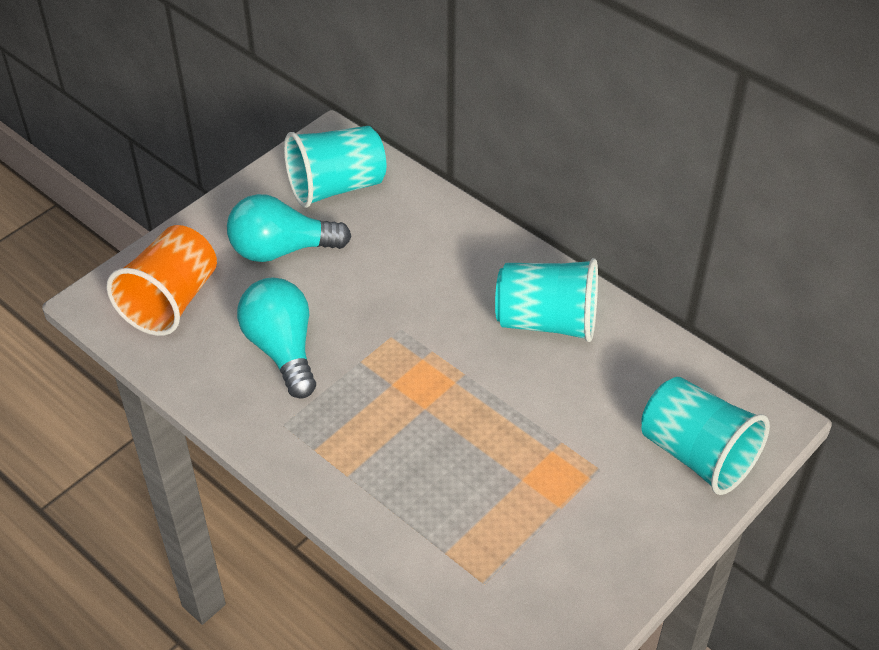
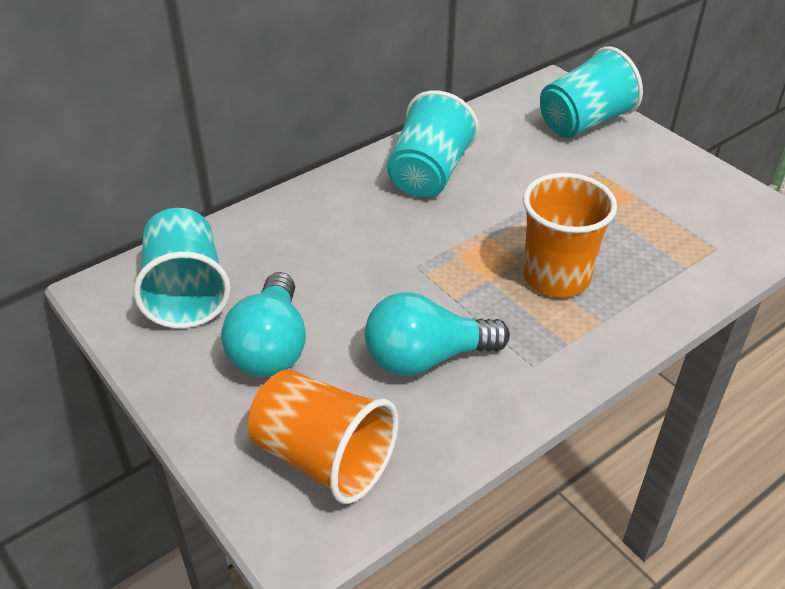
camera: 80 degrees left, 5 degrees down
(405, 437) = (556, 277): none -> orange cup

